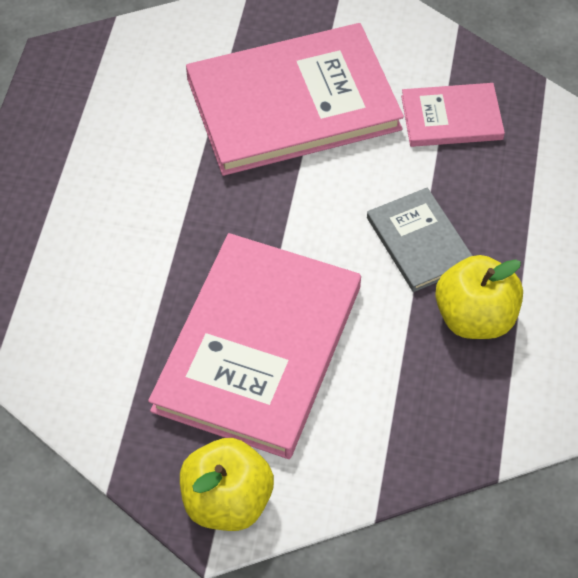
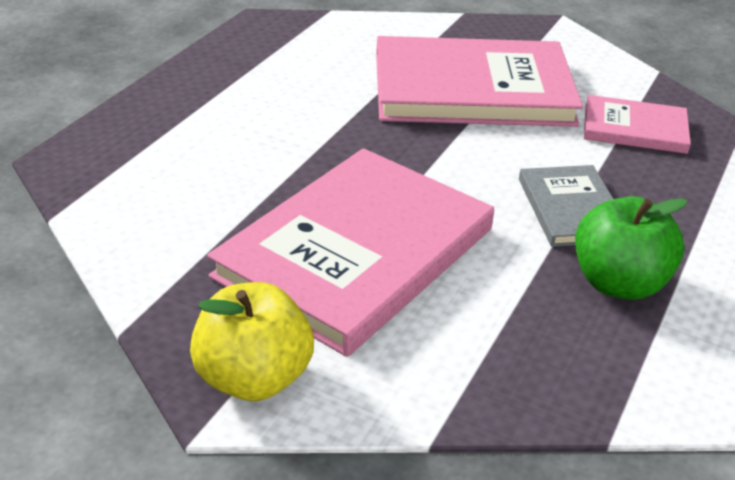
camera: 15 degrees right, 20 degrees down
(474, 317) = (618, 283): yellow apple -> green apple

